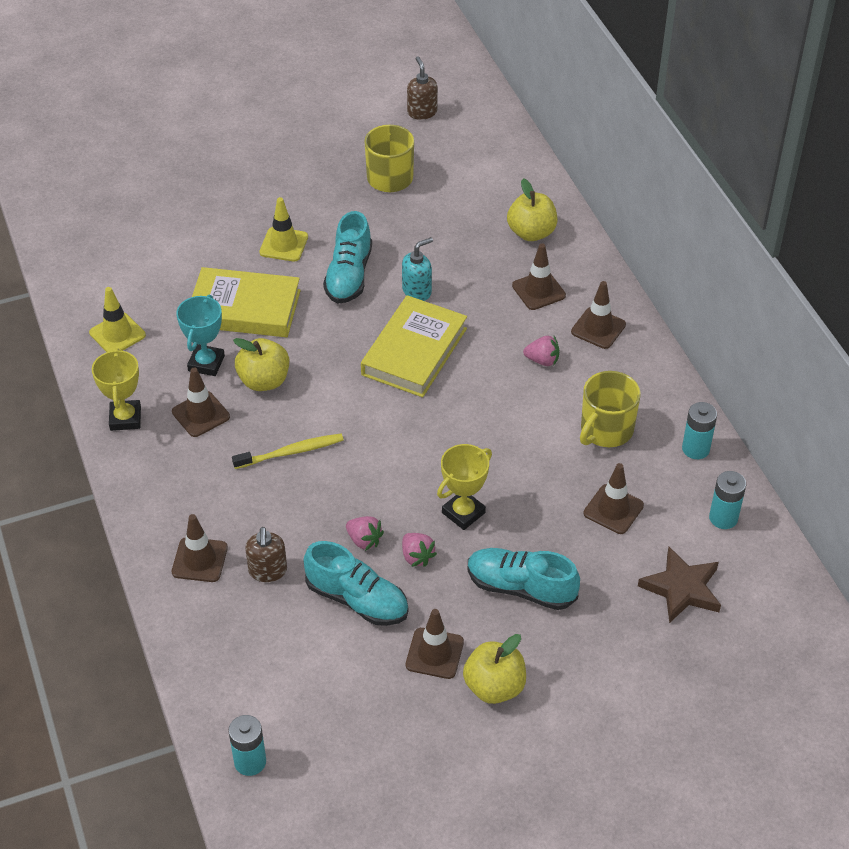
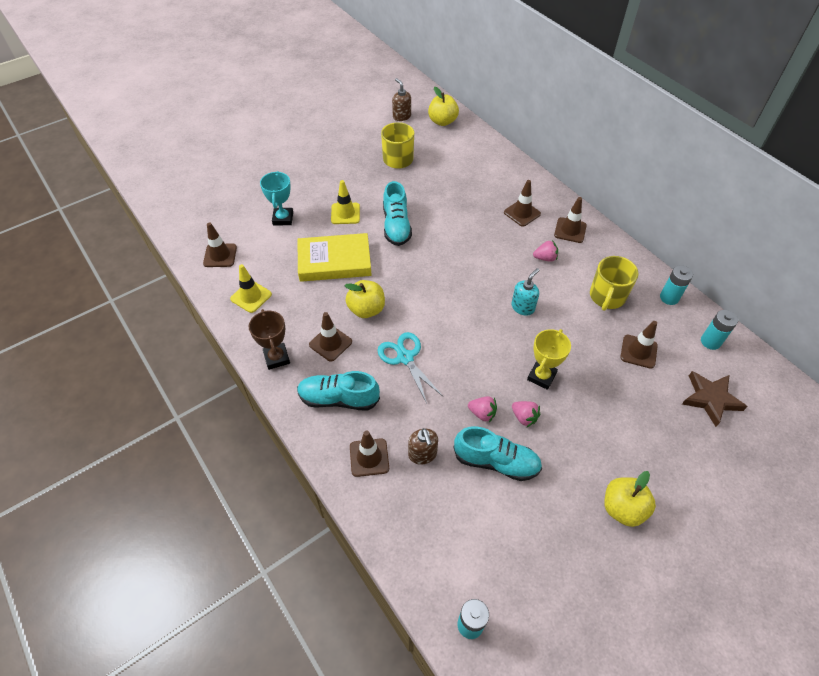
camera: 15 degrees left, 5 degrees up
(125, 418) = (277, 358): yellow trophy -> brown trophy
(206, 363) = (321, 305): turquoise trophy -> turquoise trophy (283, 218)
(291, 452) = (405, 358): yellow toothbrush -> turquoise scissors
(414, 351) = (460, 268): yellow book -> none
(417, 291) = (445, 228): turquoise soap dispenser -> turquoise soap dispenser (523, 307)
(434, 653) = (569, 492): brown traffic cone -> brown traffic cone (220, 255)
(521, 588) = (605, 424): turquoise shoe -> turquoise shoe (338, 399)
(531, 232) = (501, 177): yellow apple -> yellow apple (442, 121)

